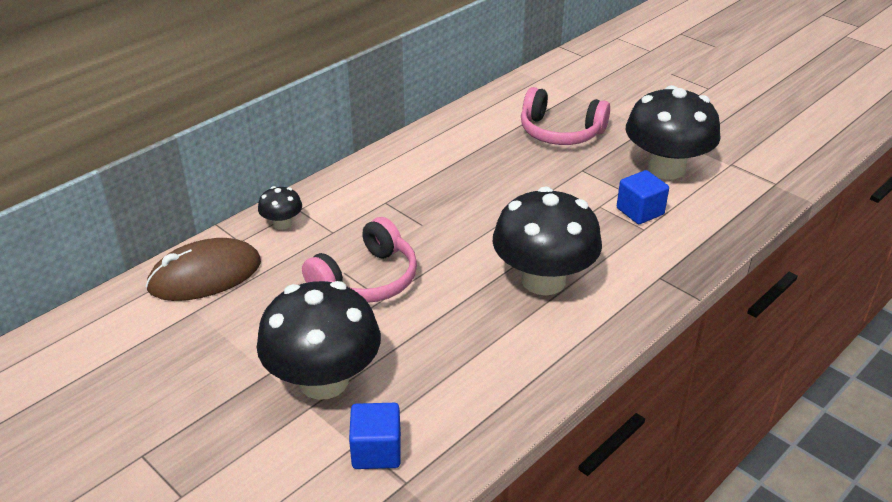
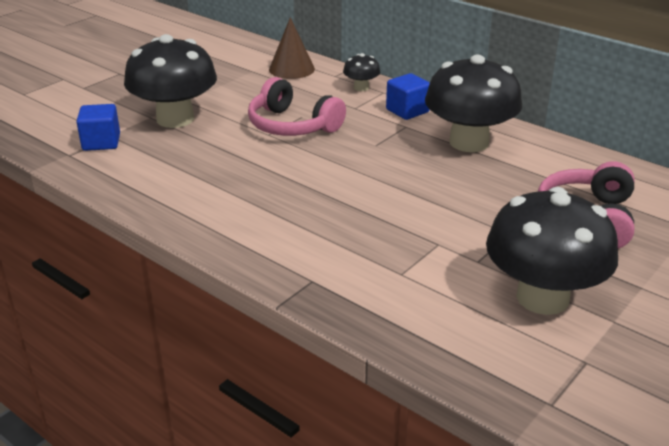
camera: 85 degrees right, 5 degrees down
(205, 275) = (291, 69): brown mouse -> brown cone
(543, 280) = (299, 208): black mushroom -> black mushroom (469, 142)
(640, 211) = (436, 272): blue cube -> blue cube (407, 111)

